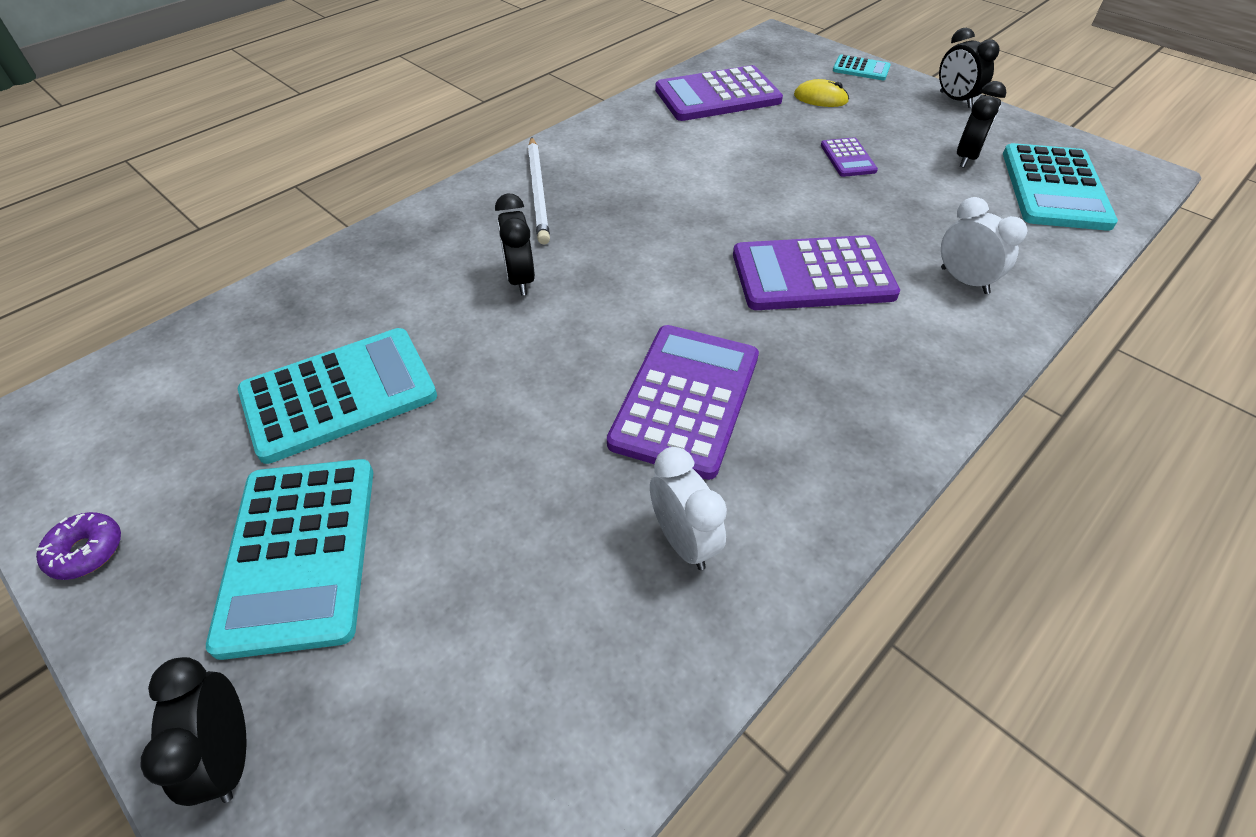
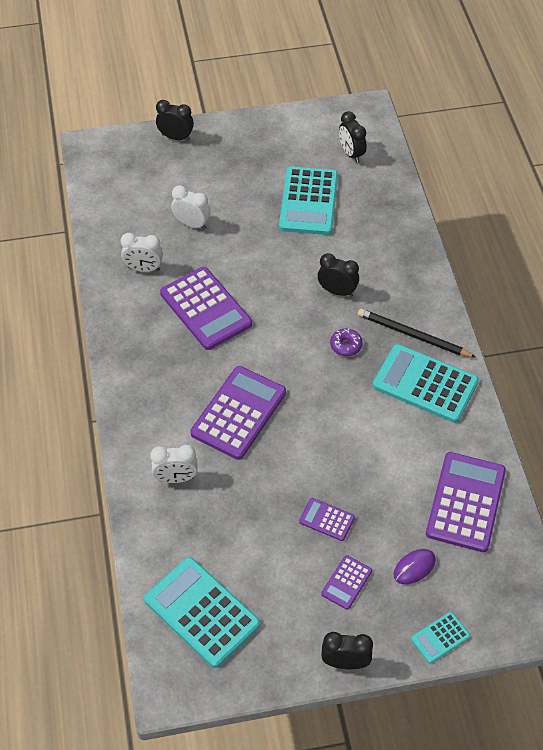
camera: 125 degrees right, 5 degrees up
(86, 551) = (284, 120): purple donut -> purple donut (346, 345)
(299, 553) = (235, 169): turquoise calculator -> turquoise calculator (425, 384)
(510, 534) = (192, 224): none -> white clock
(538, 192) = (413, 335): white pencil -> black pencil
(820, 98) = (414, 567): yellow mouse -> purple mouse
(889, 124) = (346, 582): none -> purple calculator
(966, 158) = (272, 593): black clock -> black clock (351, 154)

